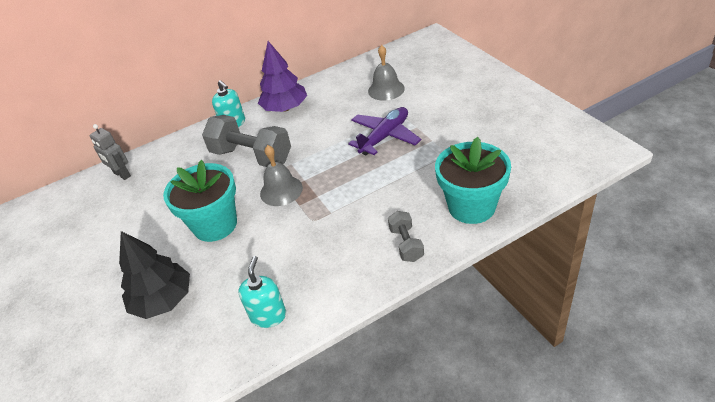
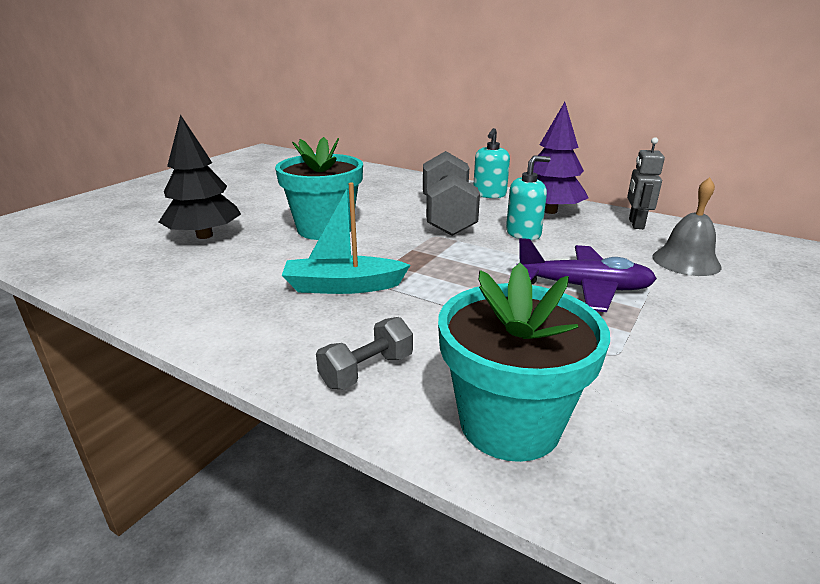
camera: 55 degrees right, 15 degrees down
(122, 174) = (366, 173): grey robot -> grey robot (635, 224)
(268, 315) = (191, 297): turquoise soap dispenser -> turquoise soap dispenser (523, 233)
(281, 190) = (406, 247): grey bell -> none
(311, 234) = (343, 286): none -> turquoise boat

